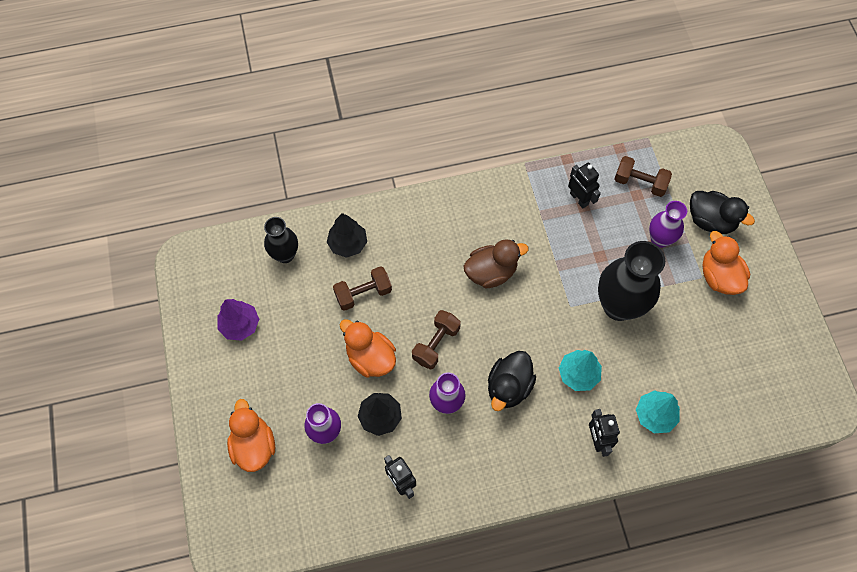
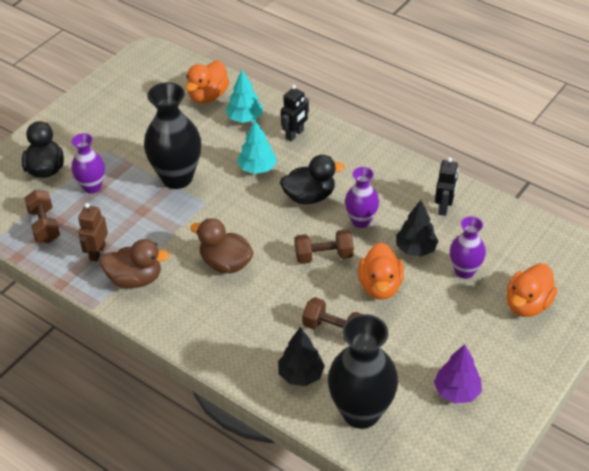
camera: 130 degrees left, 20 degrees down
(285, 255) = (361, 412): black vase -> black vase, size x1.73
(529, 205) = (135, 279): none -> brown duck
(579, 199) = (97, 252): black robot -> brown robot
(719, 276) = (95, 141): orange duck -> orange duck (208, 96)

